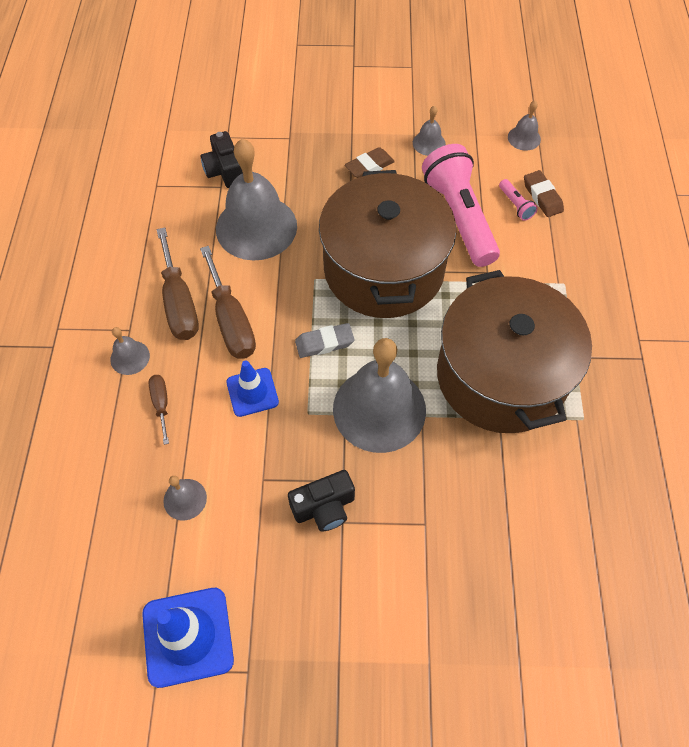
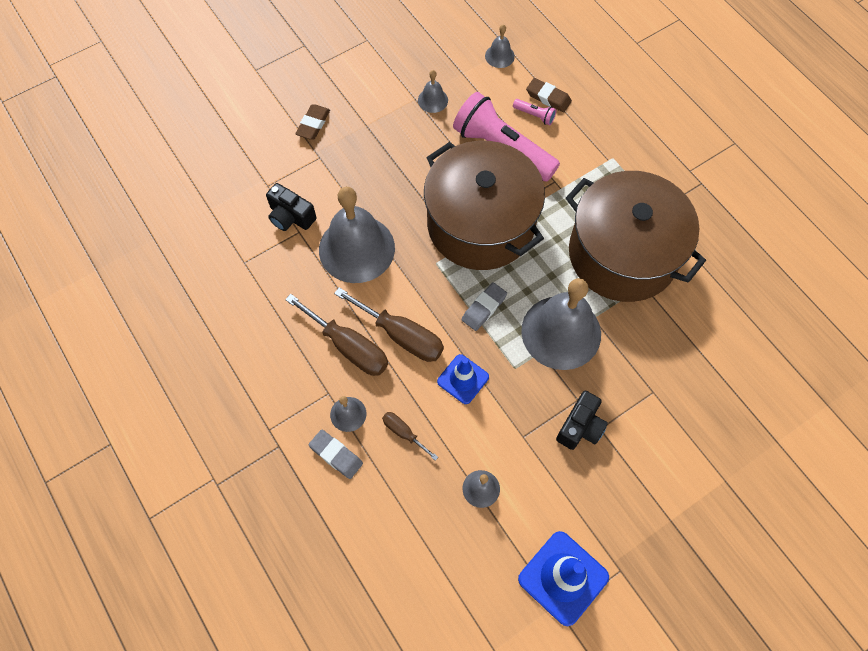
camera: 35 degrees left, 5 degrees up
(90, 385) = (336, 455): none -> grey eraser
(369, 166) = (403, 146): brown eraser -> brown eraser (313, 124)

